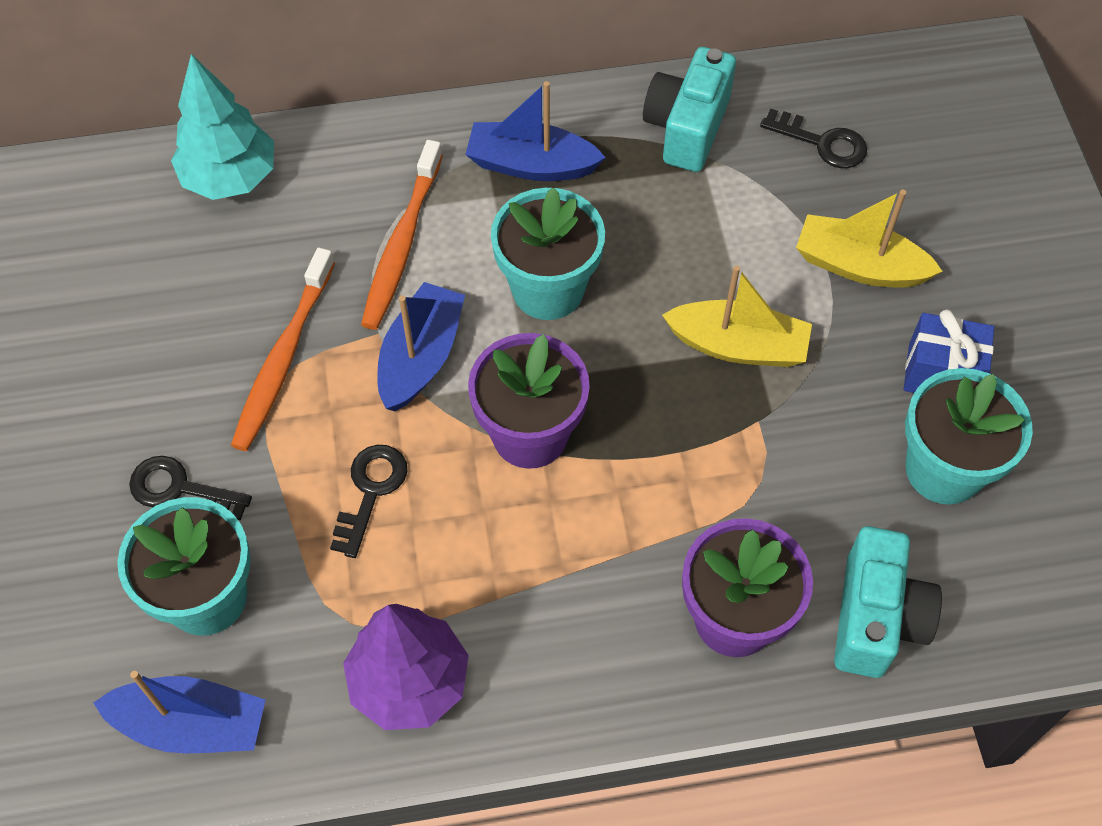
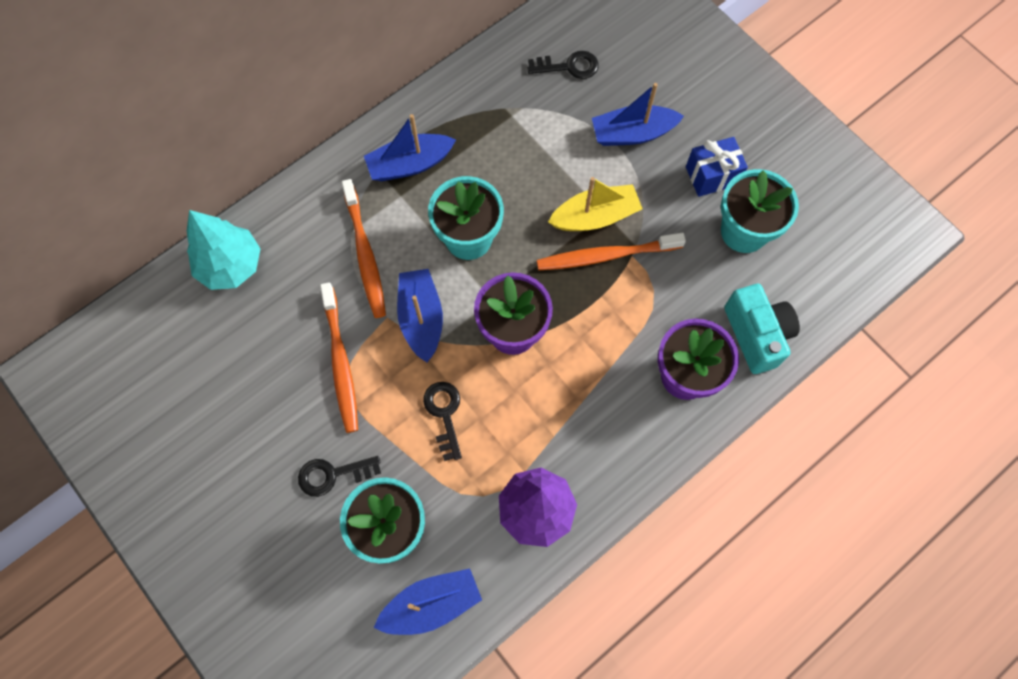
camera: 30 degrees left, 10 degrees up
(687, 128) = (486, 95): turquoise camera -> none
(720, 402) = (605, 256): none -> orange toothbrush
(859, 265) = (632, 133): yellow boat -> blue boat

